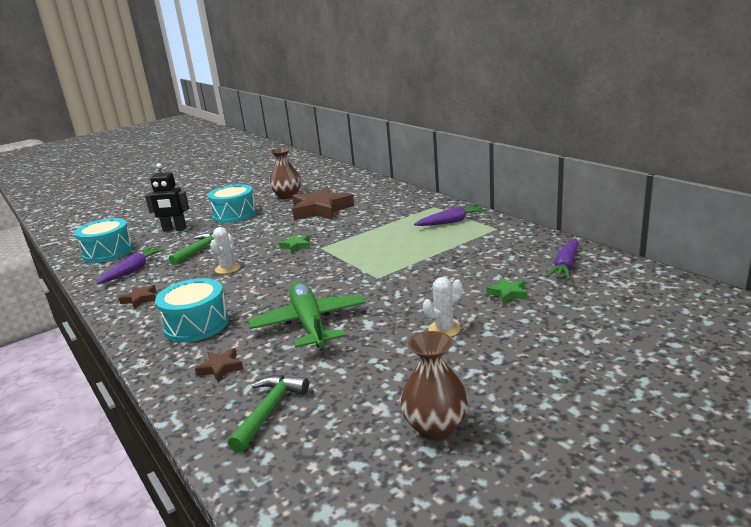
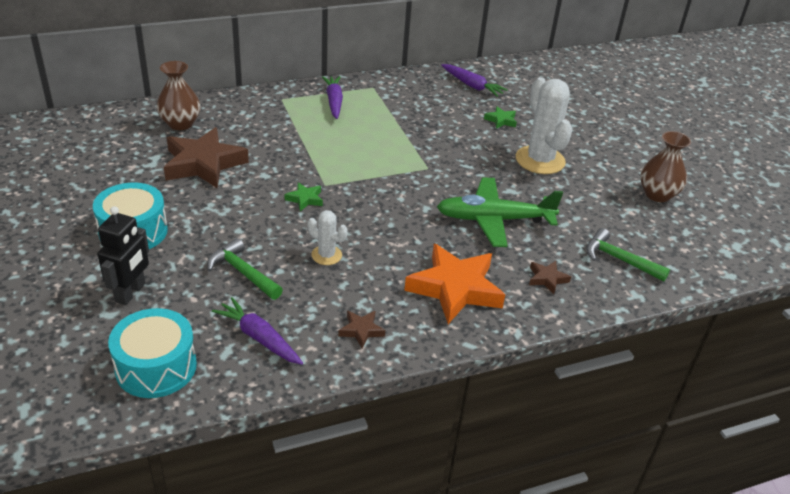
camera: 80 degrees left, 15 degrees up
(196, 324) = (455, 288): turquoise drum -> orange star
(287, 196) = (111, 178): brown vase -> brown vase (180, 124)
(444, 329) = (540, 160): white cactus -> white cactus, size x1.94

